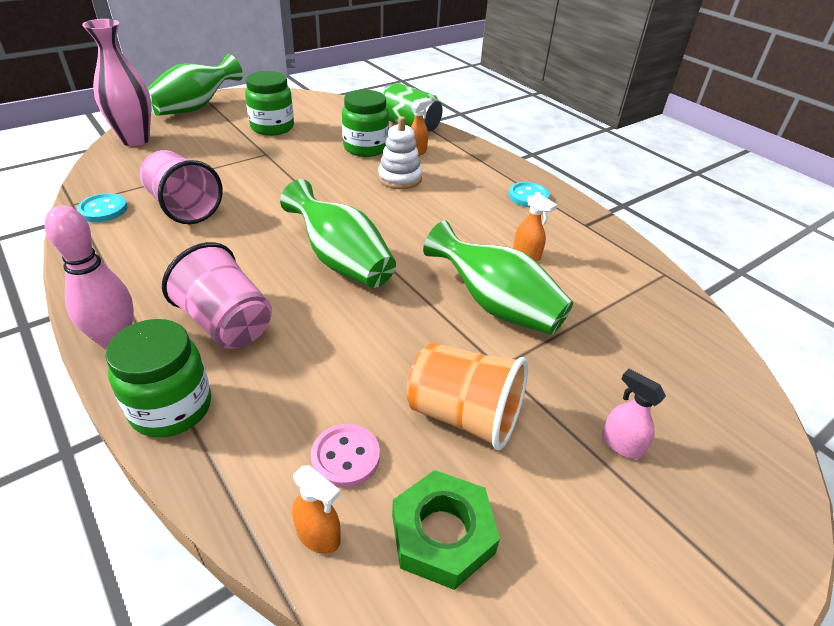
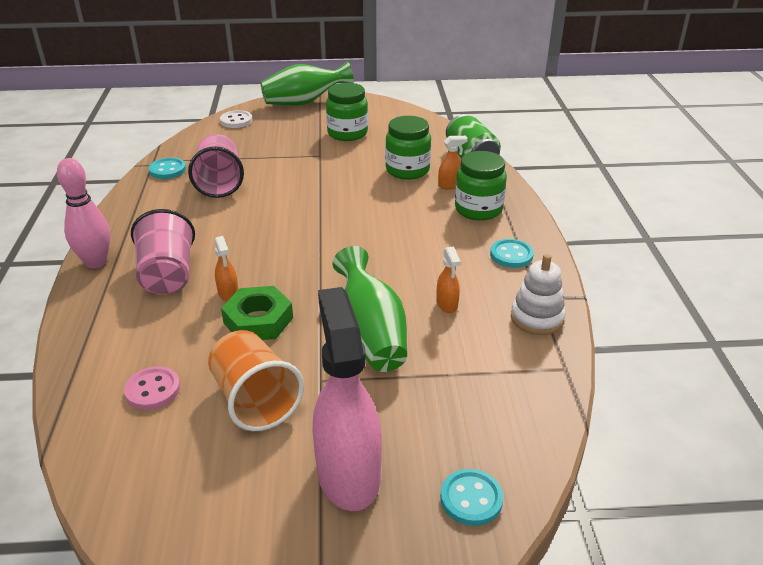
camera: 35 degrees right, 5 degrees down
(135, 140) = (236, 121): pink vase -> white button
(171, 408) = (87, 316): green jar -> green jar (478, 209)
(318, 535) = (93, 426): orange spray bottle -> orange spray bottle (228, 293)
(341, 261) = (288, 258): green vase -> none
(399, 178) = (408, 205): white stacking toy -> white stacking toy (537, 318)
(442, 534) = (160, 463): green nut -> green nut (258, 320)
(621, 444) = (348, 474): pink spray bottle -> pink spray bottle, size x2.35
(728, 413) = (471, 499): none -> turquoise button

